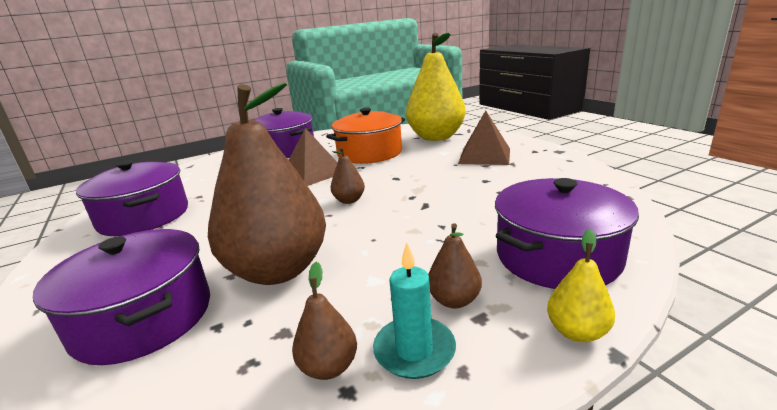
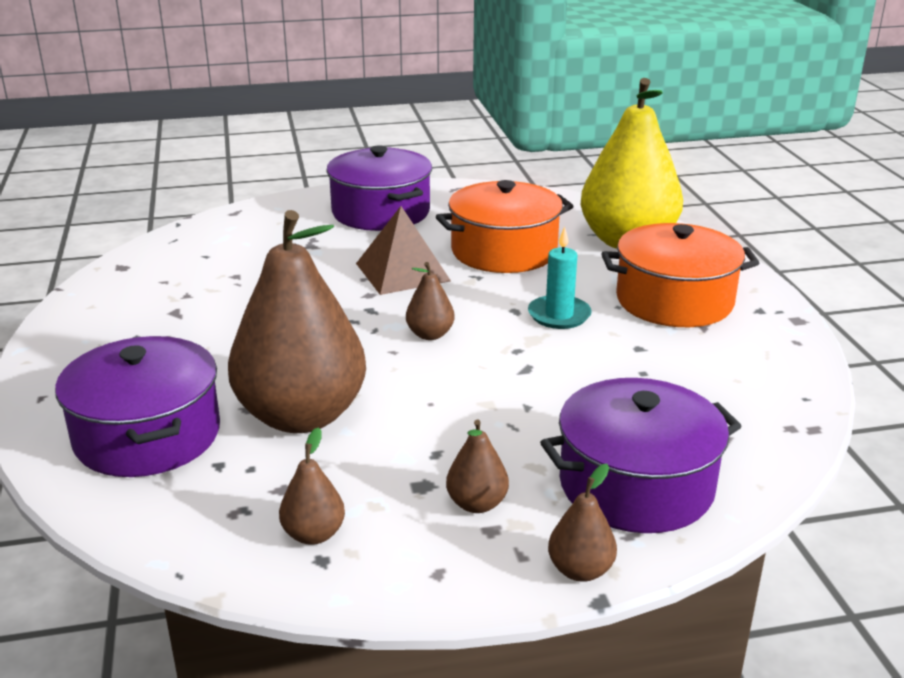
camera: 15 degrees right, 5 degrees up
(144, 217) = (161, 294): purple pot -> none
(414, 350) = (403, 542): turquoise candle -> turquoise candle (559, 315)
(485, 156) = (674, 301): brown pyramid -> orange pot
(577, 332) = (580, 570): yellow pear -> brown pear

